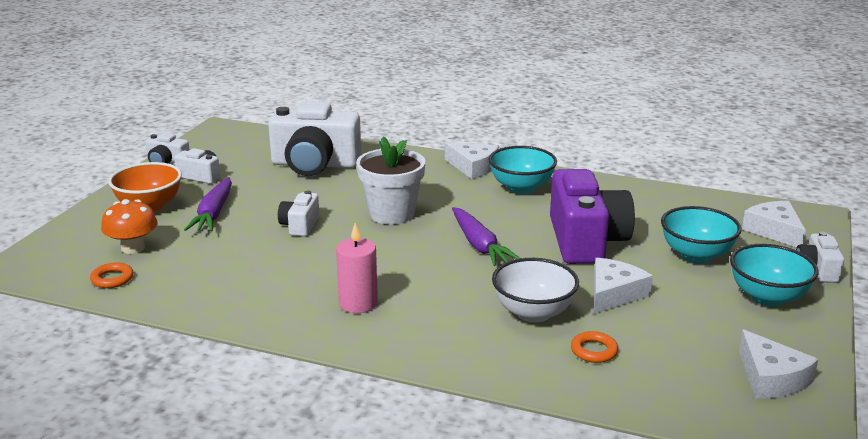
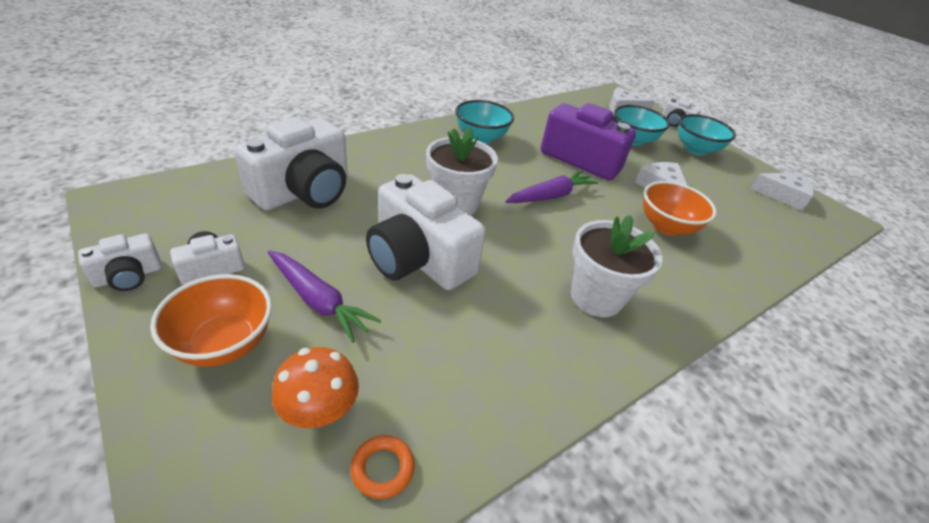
camera: 60 degrees left, 15 degrees up
(300, 225) = (418, 259): white camera -> white camera, size x2.09
(358, 303) = (596, 297): pink candle -> white flower pot
(473, 167) = (423, 135): white cheese -> none
(479, 245) = (550, 196): purple carrot -> purple carrot turned 45 degrees counterclockwise
(533, 313) = (666, 226): white bowl -> orange bowl
(594, 351) = (729, 231): orange ring -> none

